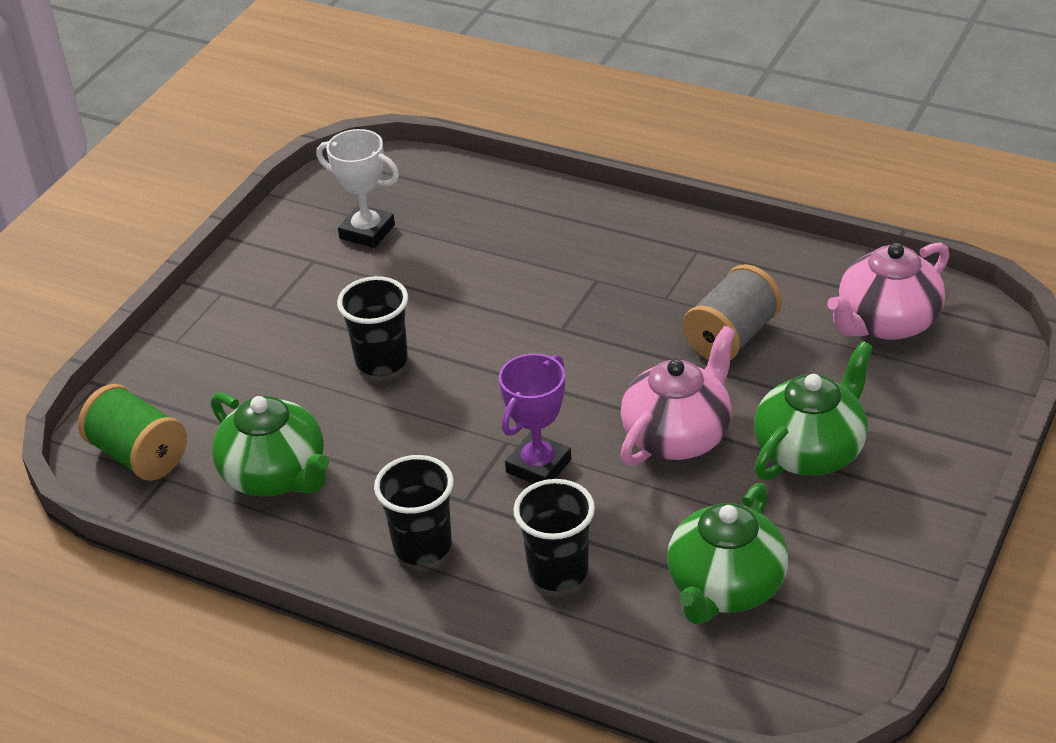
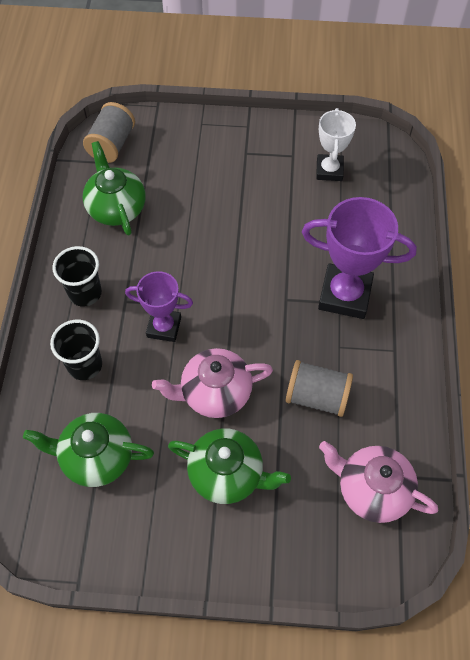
camera: 65 degrees right, 20 degrees up
(139, 455) = (112, 145): green spool -> grey spool
(276, 475) = (116, 208): green teapot -> green teapot turned 135 degrees clockwise
(381, 361) = (221, 220): black cup -> none
(587, 271) = (345, 295): none -> purple trophy
(678, 436) = (214, 393): pink teapot -> pink teapot turned 150 degrees clockwise

